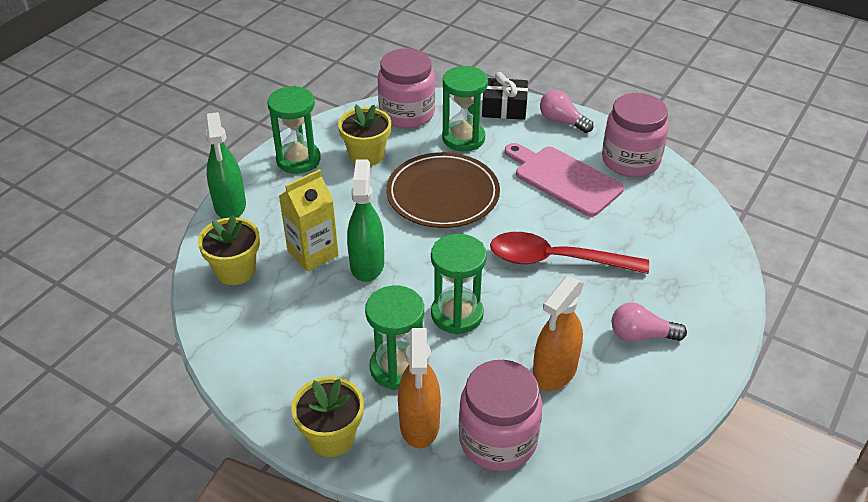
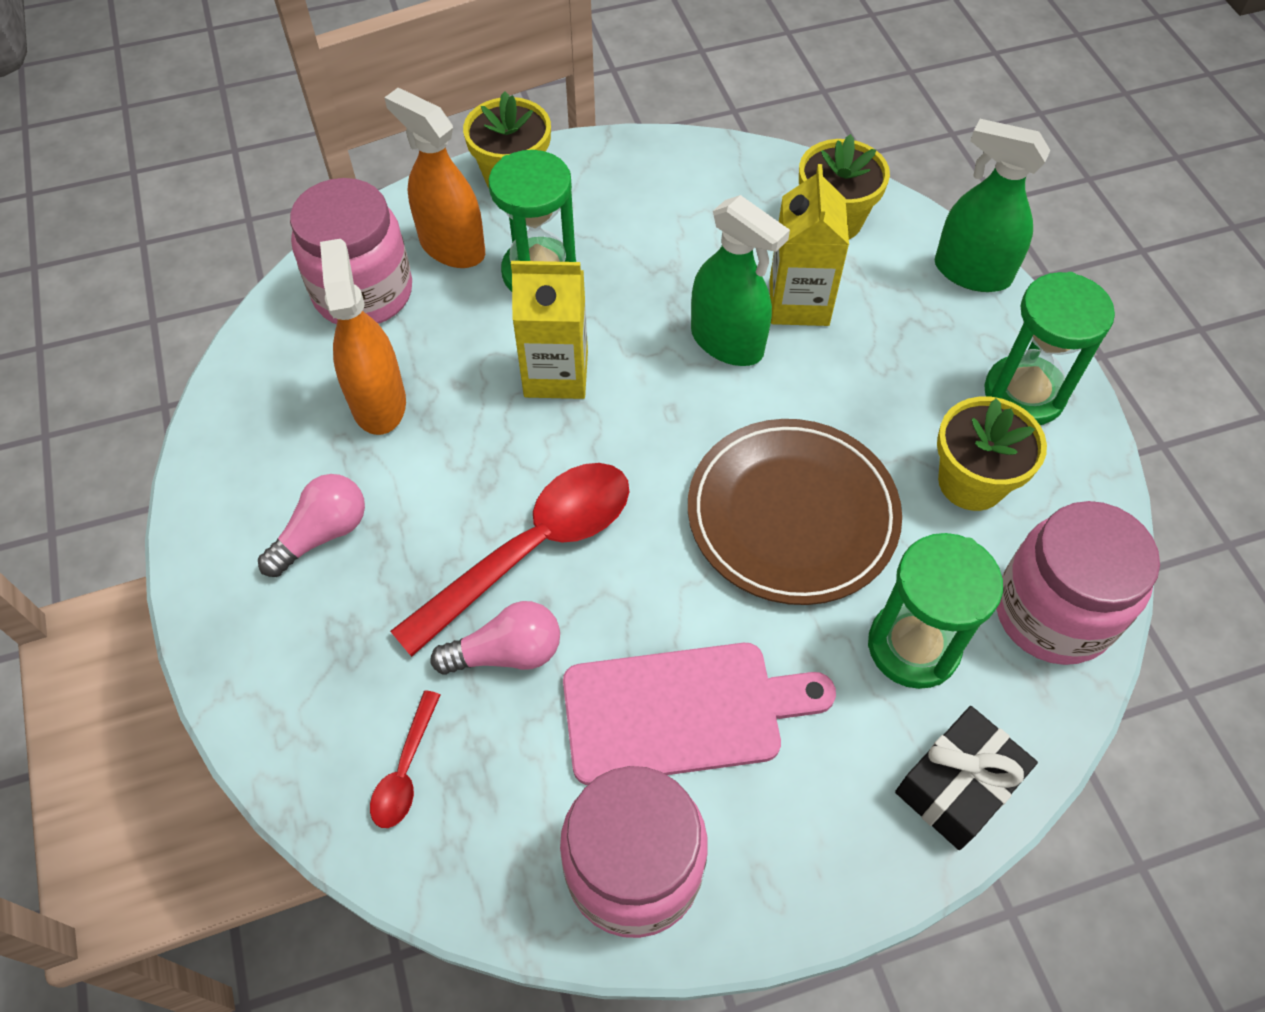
camera: 130 degrees right, 15 degrees up
(457, 314) = (556, 374): green hourglass -> yellow carton
(562, 121) = (839, 856): pink light bulb -> pink light bulb (507, 653)
(684, 235) = (405, 770): none -> red spoon

